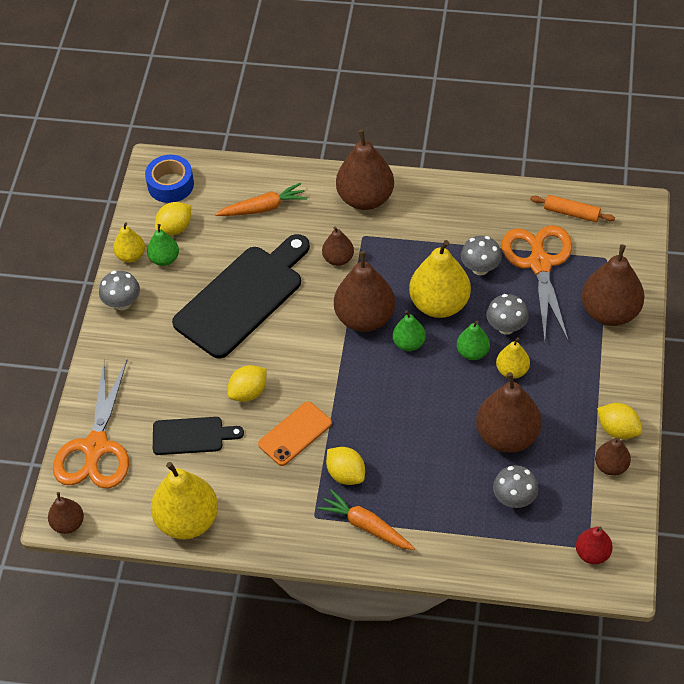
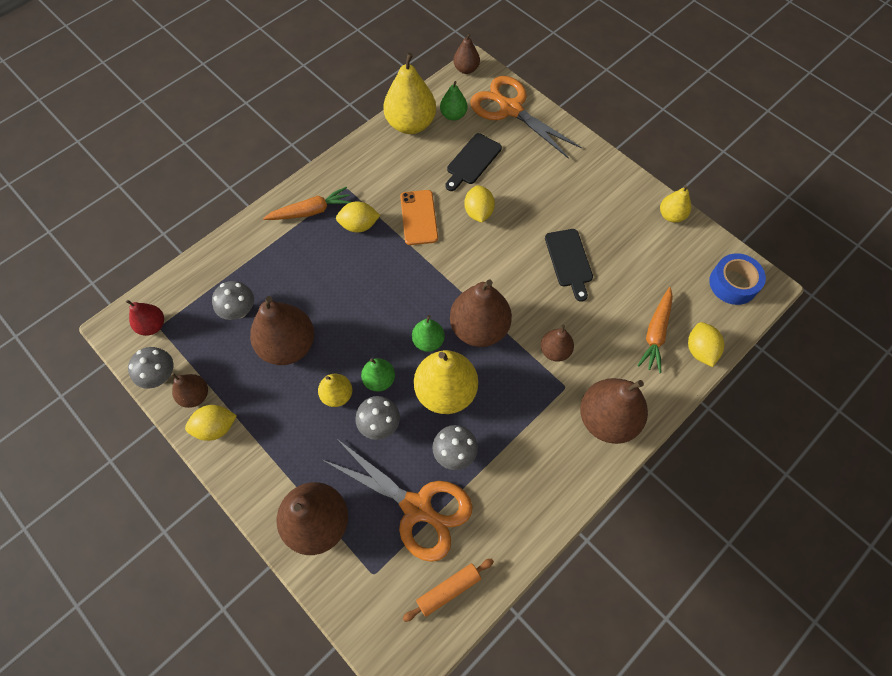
camera: 125 degrees right, 10 degrees up
(122, 303) = (626, 186): grey mushroom -> grey mushroom (160, 376)
(164, 259) = (650, 234): green pear -> green pear (453, 115)
(175, 228) = (679, 259): yellow lemon -> yellow lemon (700, 350)
(243, 298) = (569, 261): black cutting board -> black cutting board, size x0.52

